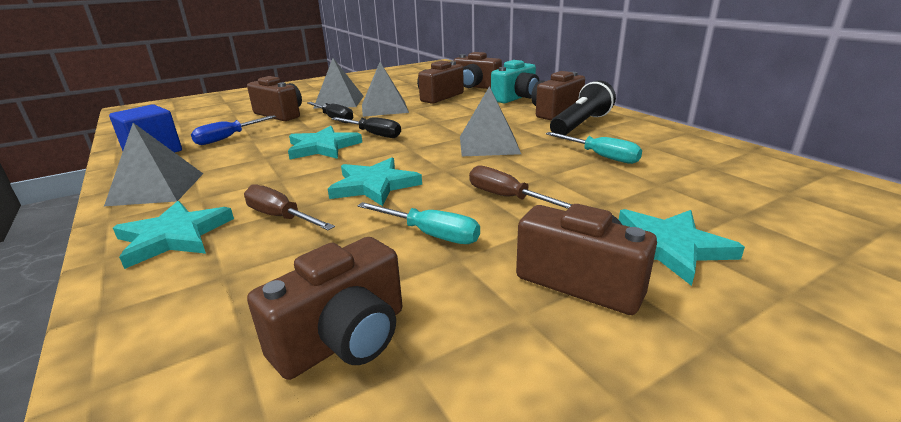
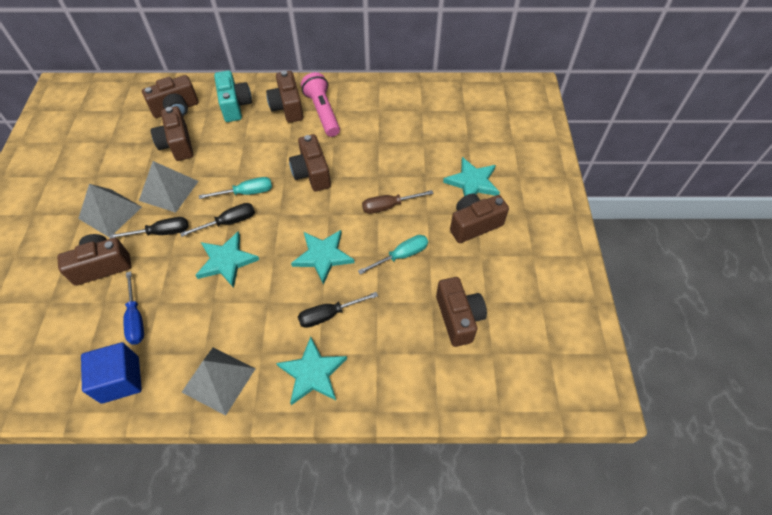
camera: 60 degrees left, 30 degrees up
(280, 217) = (329, 315): brown screwdriver -> black screwdriver
(488, 145) = (312, 173): grey pyramid -> brown camera
(581, 124) = (322, 112): black flashlight -> pink flashlight
(601, 156) = (375, 138): turquoise screwdriver -> turquoise screwdriver (246, 193)

